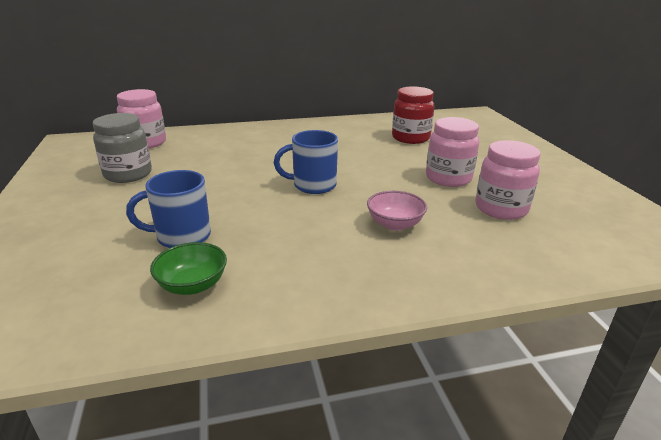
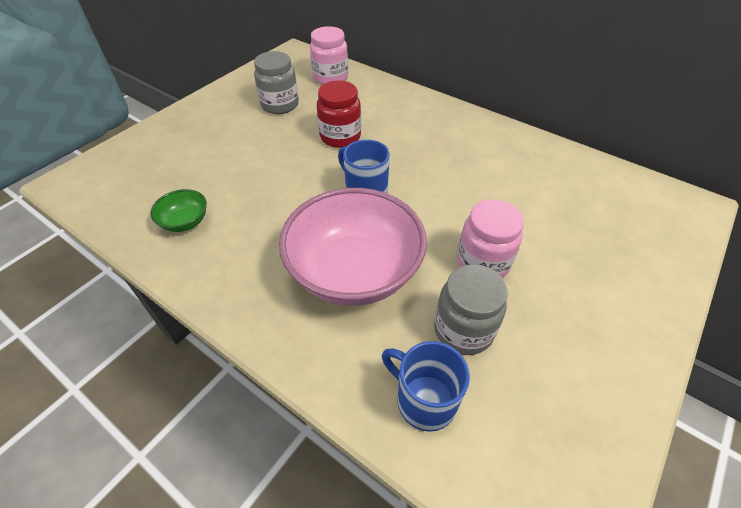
camera: 50 degrees right, 20 degrees up
(182, 237) = (230, 181): blue mug -> blue mug (424, 400)
(395, 224) = (354, 272): pink bowl -> pink bowl, size x2.33
(410, 138) = (540, 192): red jar -> red jar (340, 137)
(501, 209) = (463, 330): pink jar -> grey jar

